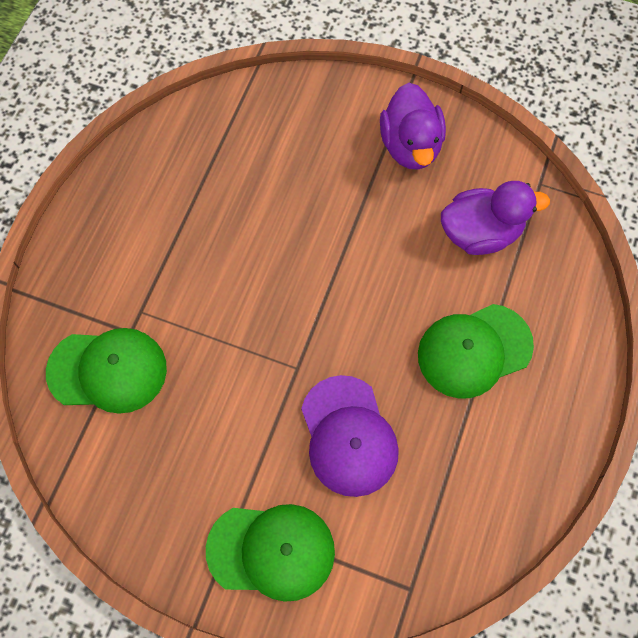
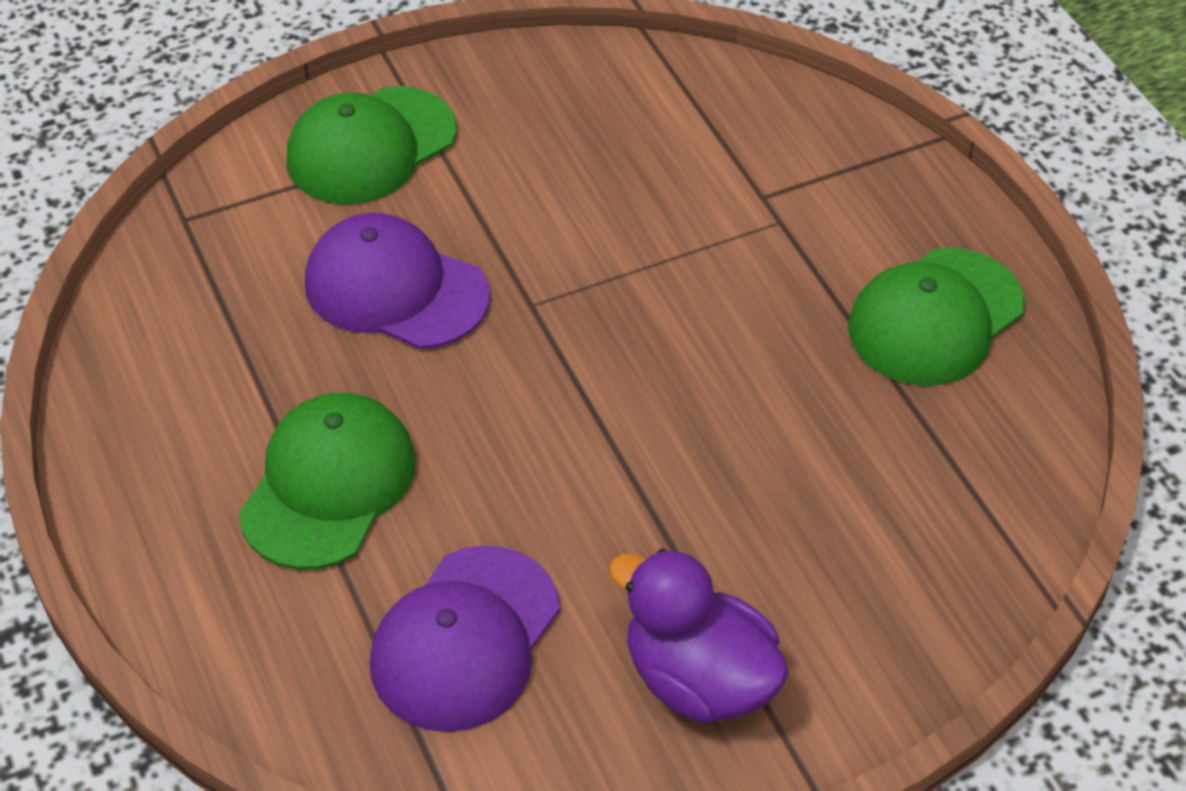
camera: 135 degrees right, 20 degrees down
(108, 370) = (736, 151): green cap -> green cap (935, 318)
(480, 232) = (465, 639): purple duck -> purple cap

